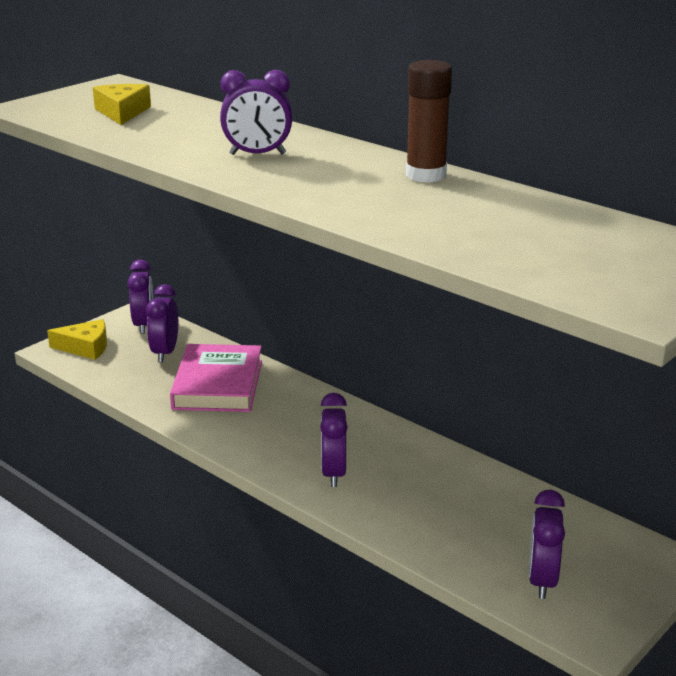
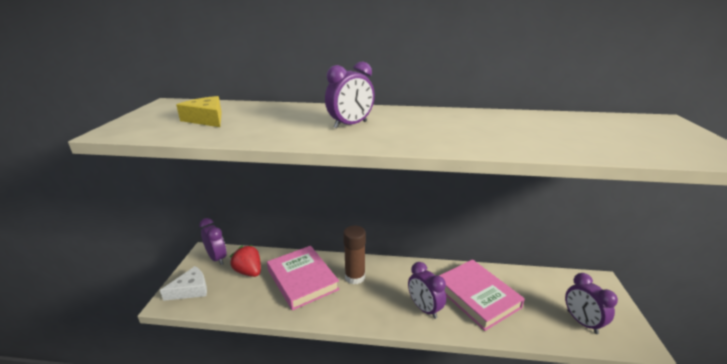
camera: 35 degrees left, 0 degrees up
(85, 347) = (191, 289): yellow cheese -> white cheese
(165, 352) = (249, 271): purple clock -> red strawberry
(426, 175) = (463, 115): brown glue stick -> brown glue stick (355, 277)
(426, 492) = (477, 296): none -> pink book

